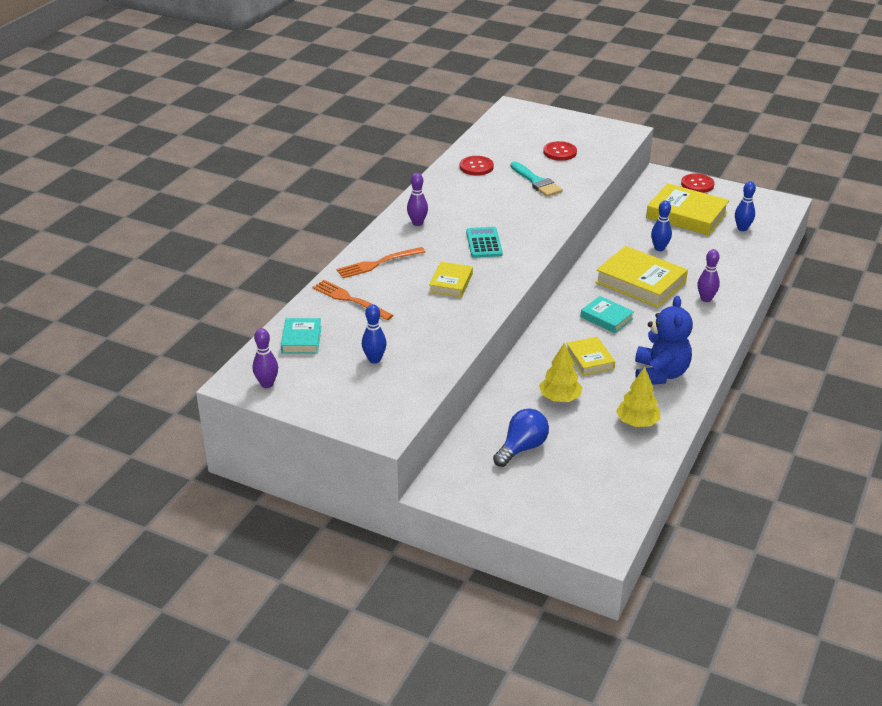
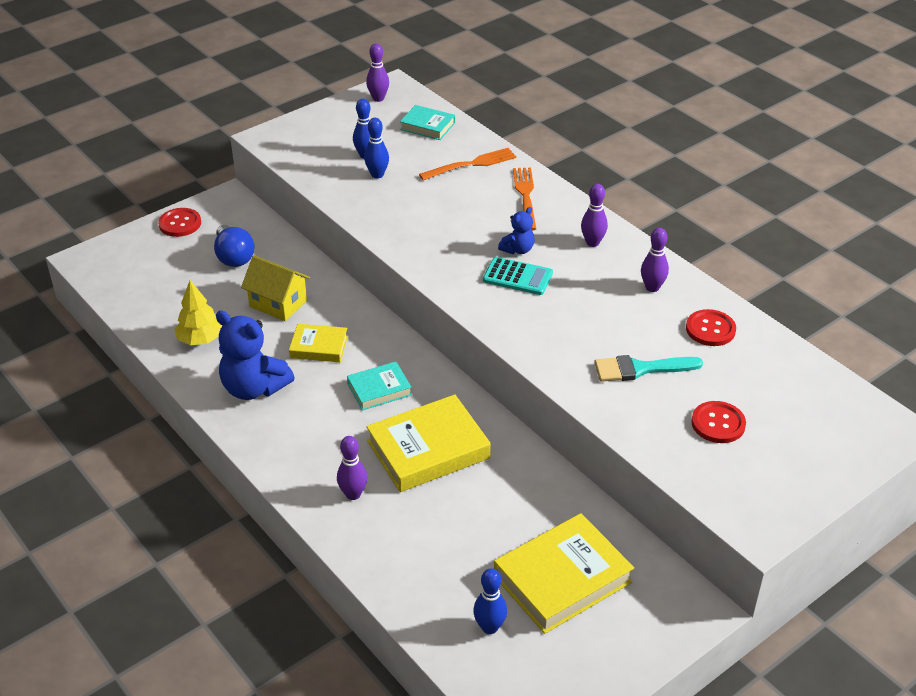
camera: 115 degrees right, 5 degrees up
(450, 192) = (652, 287): none -> purple bowling pin
(451, 250) = (518, 249): none -> blue teddy bear
(451, 283) = (454, 231): yellow book -> none
(560, 398) = (278, 303): yellow tree -> yellow house
(659, 248) = (493, 505): blue bowling pin -> blue bowling pin (377, 175)
(697, 184) = (648, 642): red button -> red button (180, 224)

